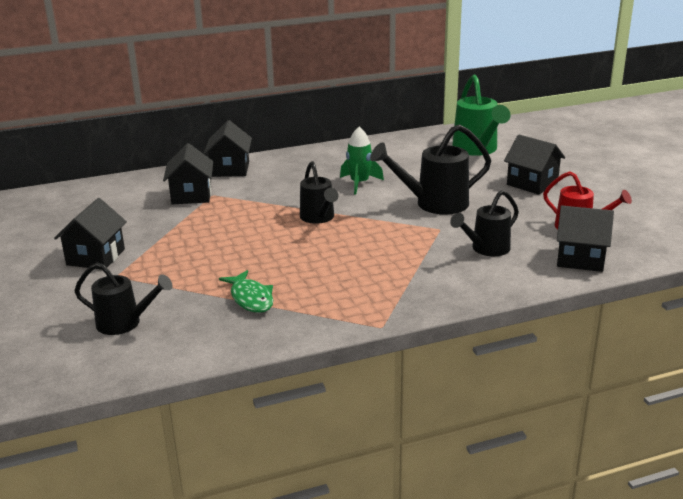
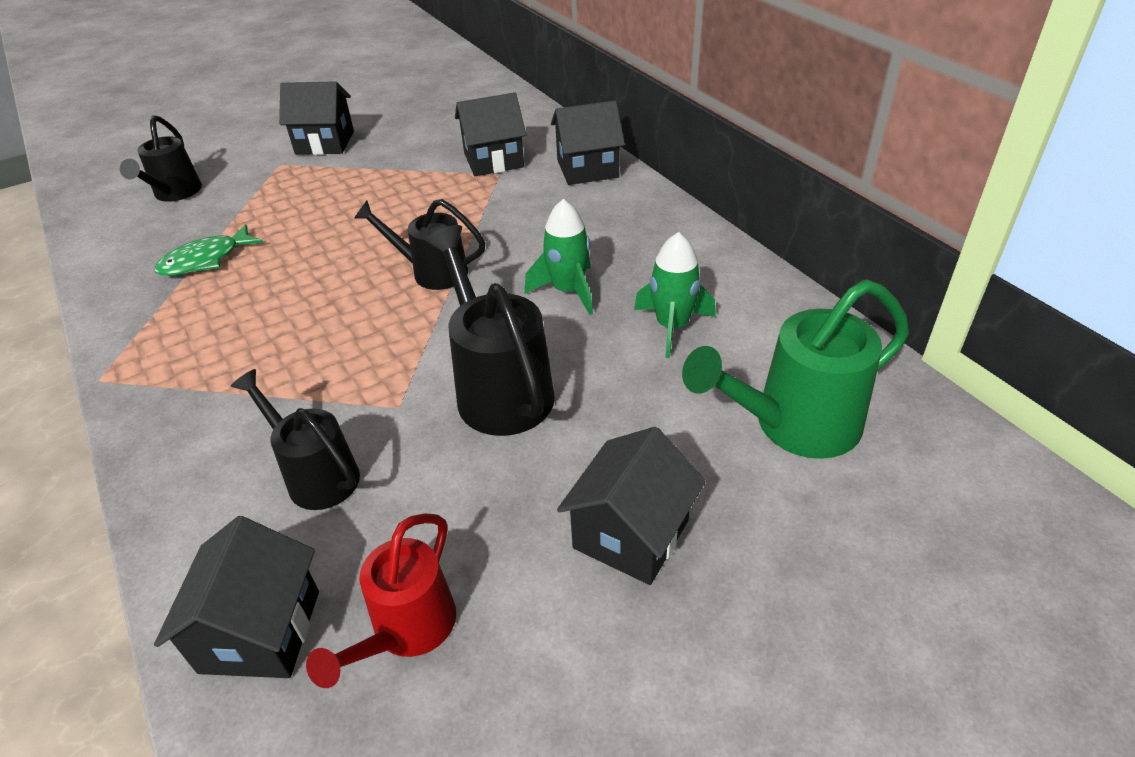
camera: 80 degrees right, 15 degrees up
(318, 218) = (432, 272): black watering can -> black watering can turned 45 degrees clockwise
(402, 163) = (672, 326): none -> green rocket

